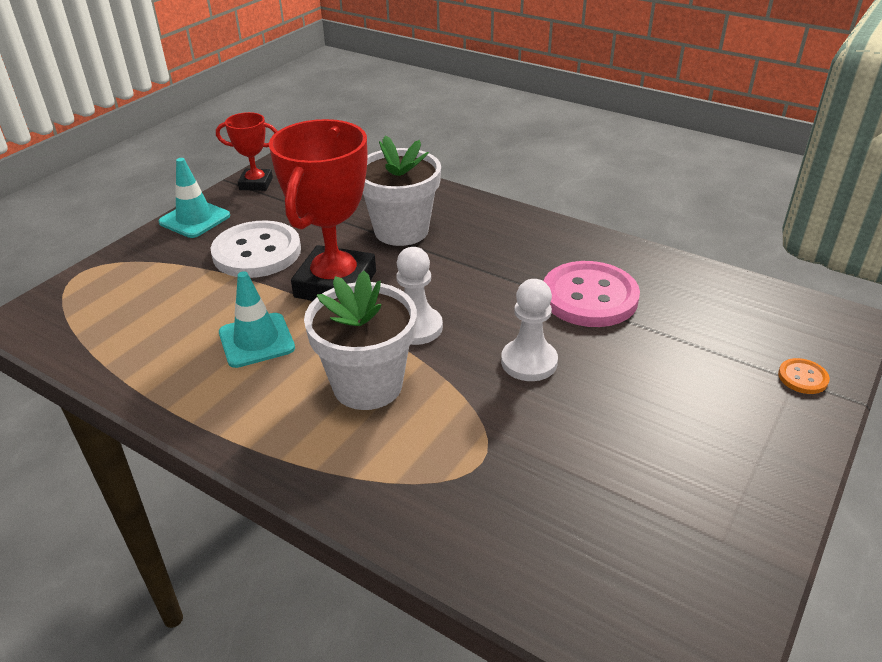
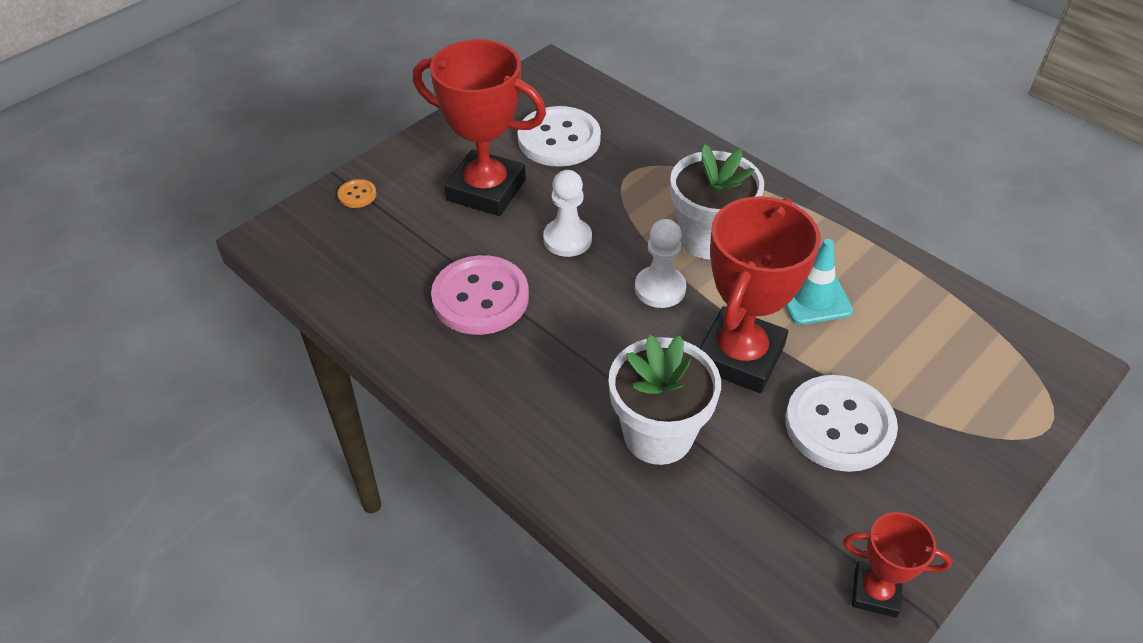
camera: 170 degrees left, 10 degrees up
(195, 219) = (943, 511): turquoise traffic cone -> none
(601, 502) = (559, 139): none -> white button
(655, 406) = (486, 190): none -> red trophy

